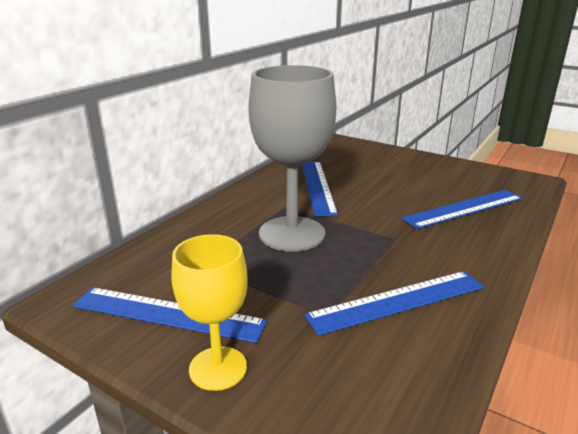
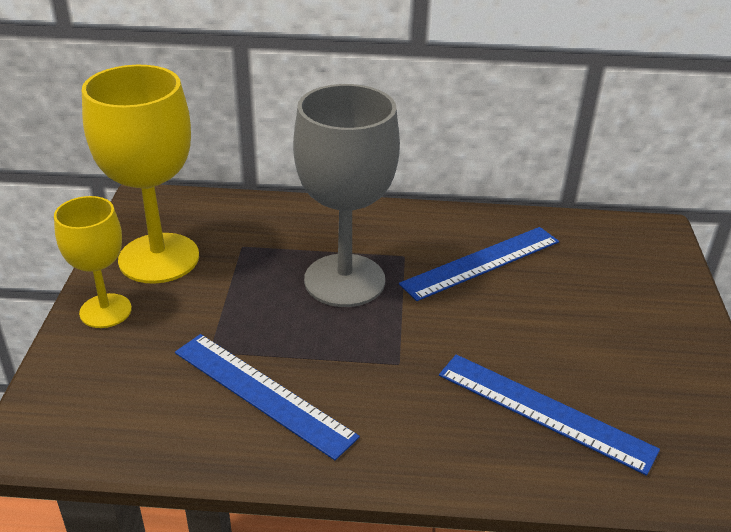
camera: 60 degrees right, 10 degrees up
(168, 314) = (159, 258): blue ruler -> yellow goblet

